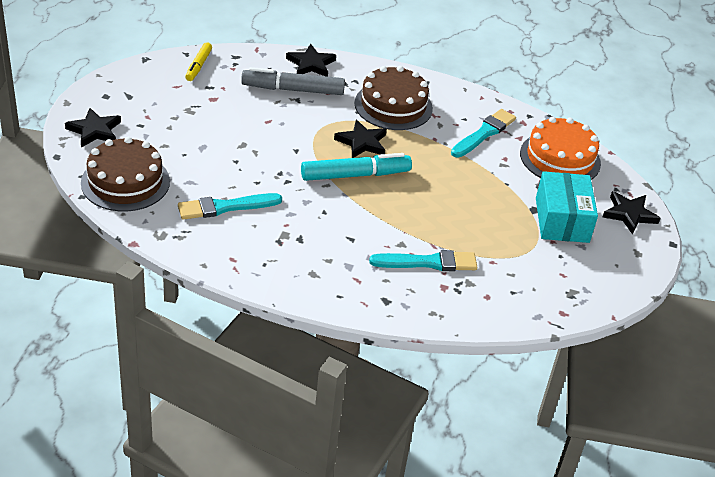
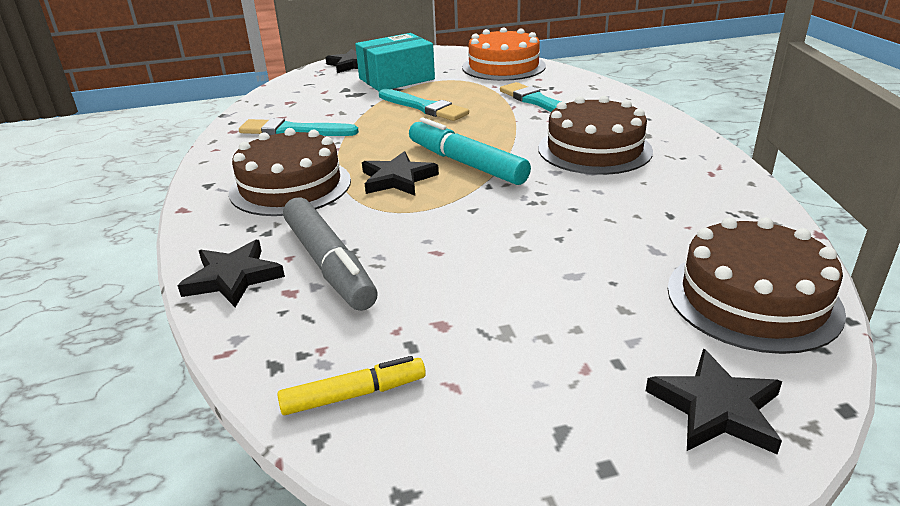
camera: 115 degrees left, 10 degrees down
(225, 207) = (650, 208): turquoise brush -> turquoise brush (424, 107)
(317, 235) = (594, 149): none -> brown cake
(560, 158) = (299, 96): orange cake -> orange cake (503, 66)

